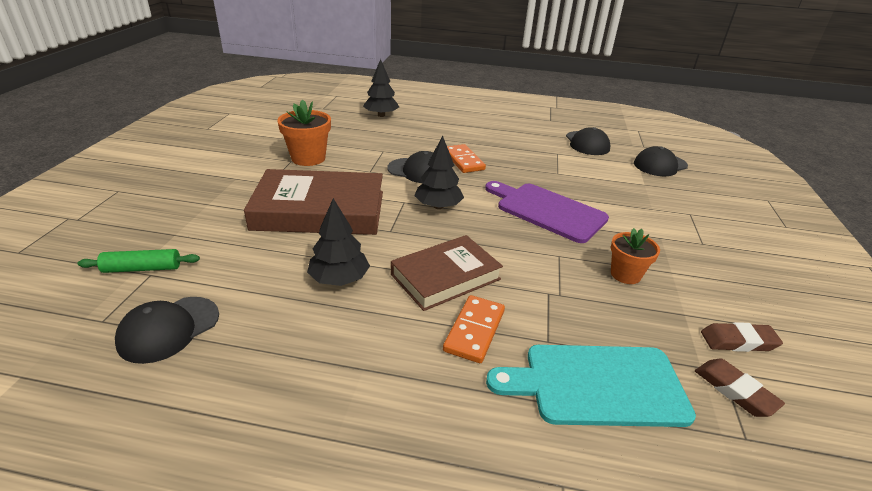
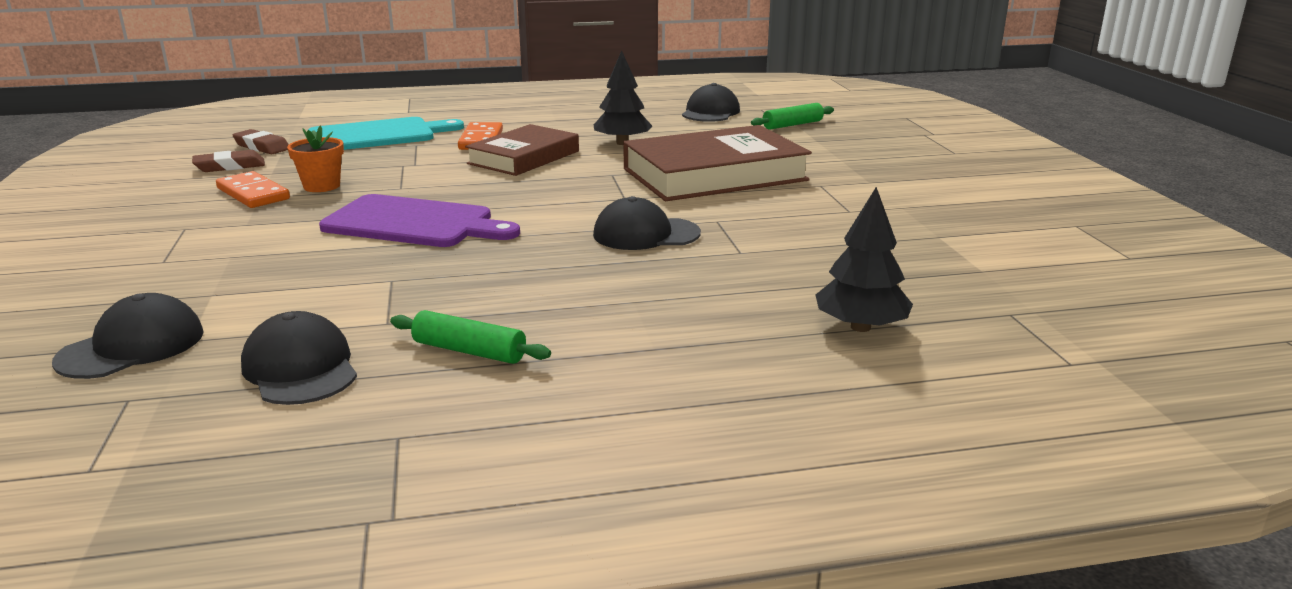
camera: 160 degrees right, 10 degrees down
(308, 158) = (832, 218): orange flower pot -> none
(438, 206) = (574, 201): black tree -> none
(463, 161) = (581, 265): orange domino -> orange domino (253, 194)
(525, 136) = (469, 351): none -> green rolling pin

